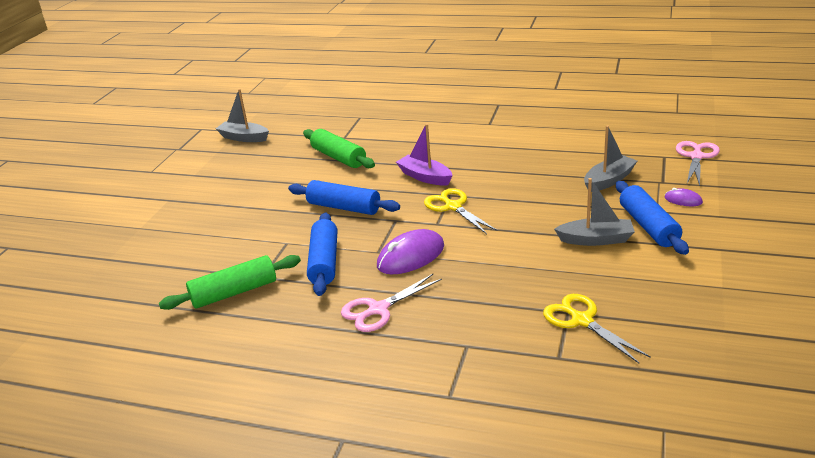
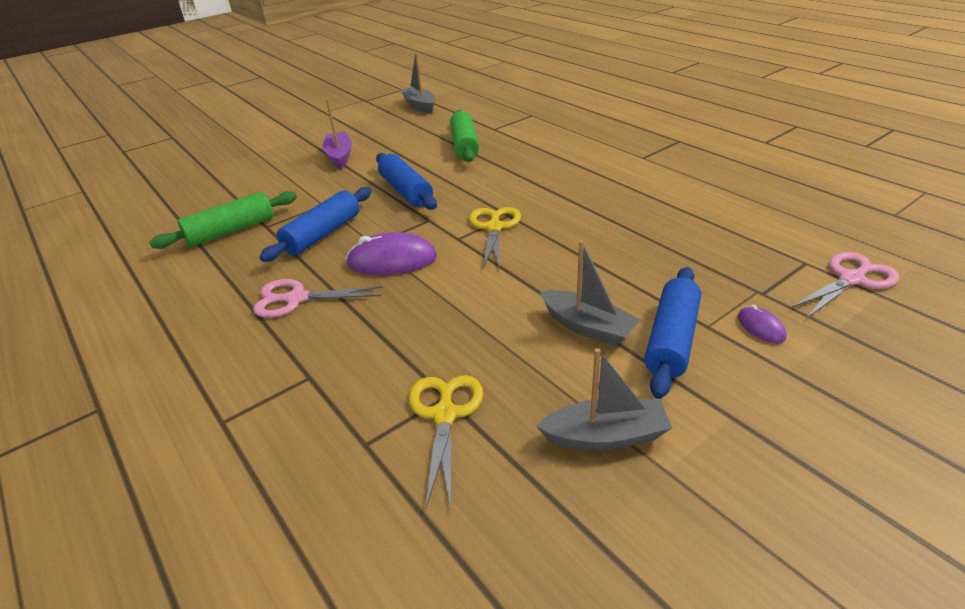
camera: 35 degrees right, 5 degrees up
(234, 292) = (231, 231): green rolling pin -> green rolling pin turned 45 degrees counterclockwise
(425, 177) = (510, 189): purple boat -> purple boat (339, 156)
(609, 180) = (694, 264): grey boat -> grey boat (605, 436)

